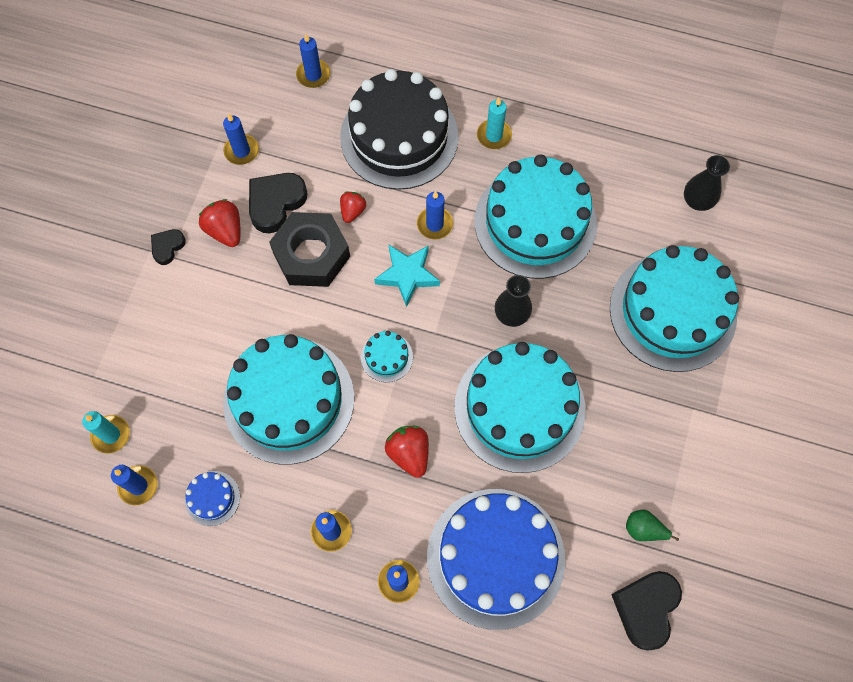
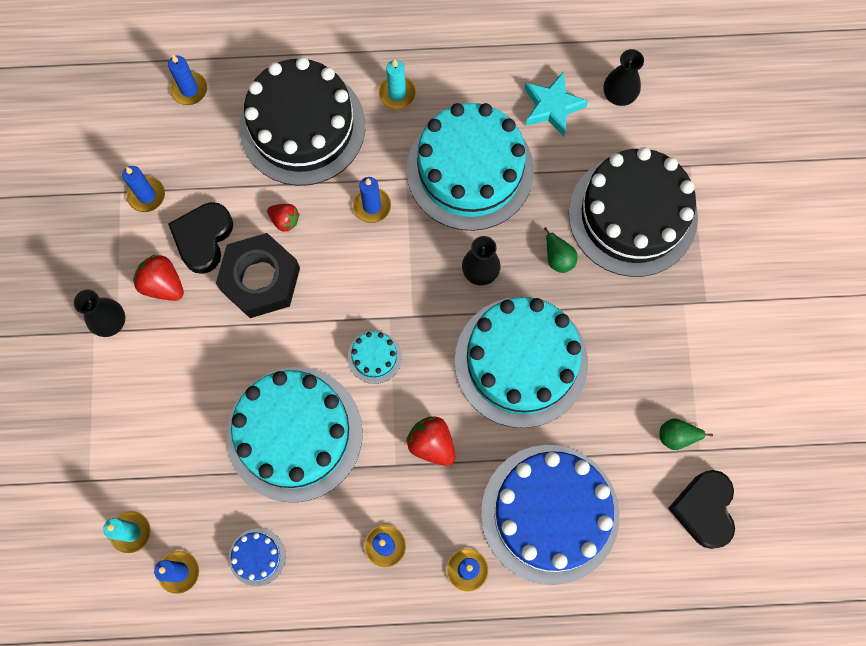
camera: 20 degrees left, 5 degrees up
(167, 247) = (110, 322): black heart -> black vase
(352, 211) = (285, 220): red strawberry -> red strawberry turned 120 degrees clockwise
(407, 275) = (364, 267): turquoise star -> turquoise star (552, 107)
(588, 326) = (558, 257): none -> green pear
(672, 311) = (632, 215): turquoise cake -> black cake

